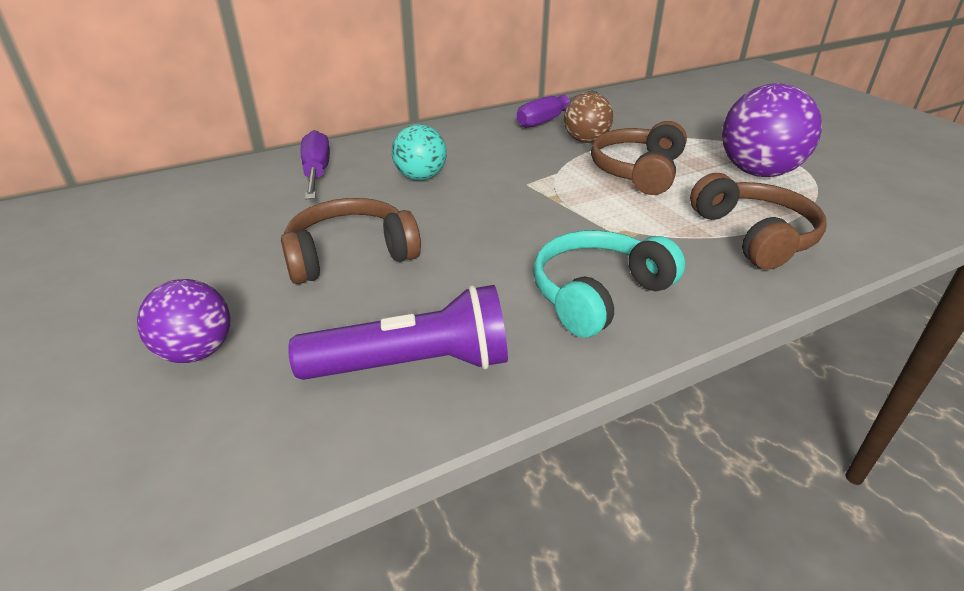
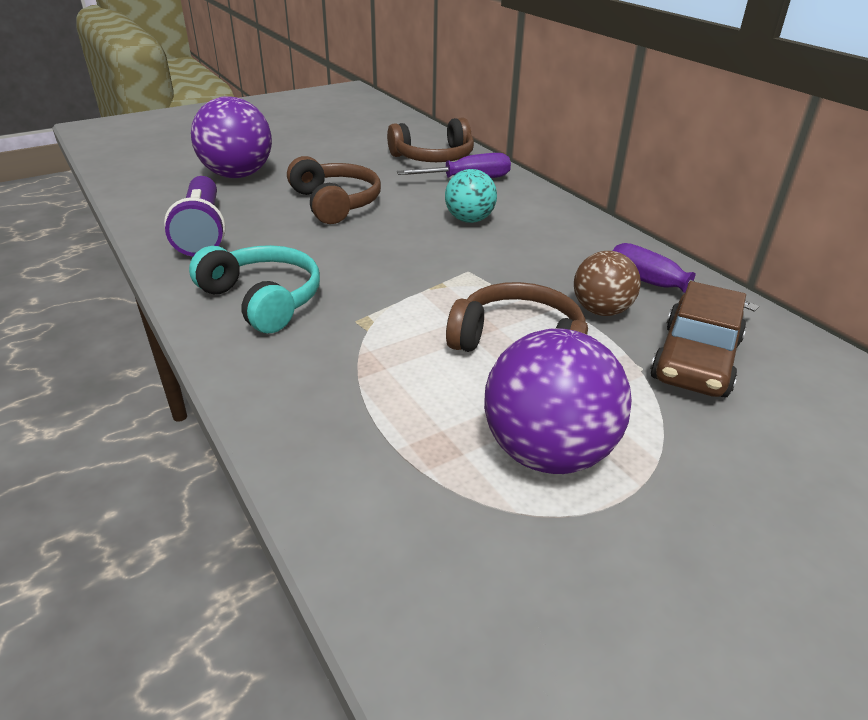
camera: 85 degrees right, 0 degrees up
(197, 352) = (238, 175): purple ball -> purple ball, size x1.64
(640, 122) = (695, 360): none -> brown car
(754, 235) = (358, 410): brown headphones -> brown headphones (433, 157)

